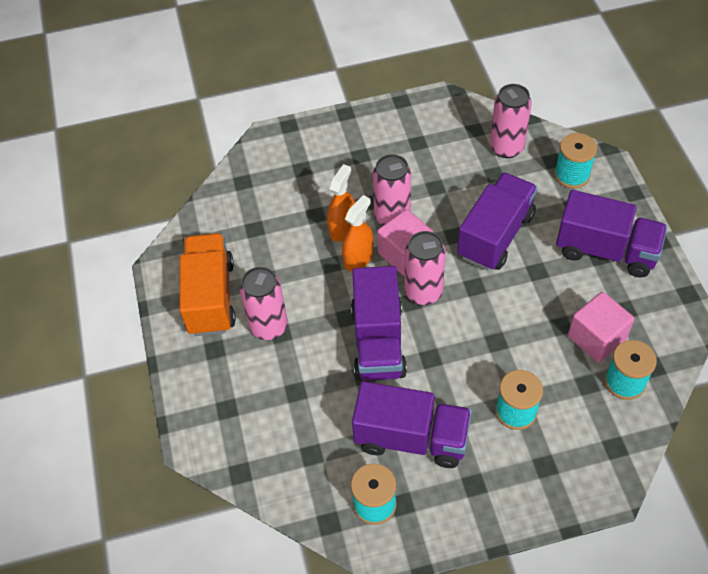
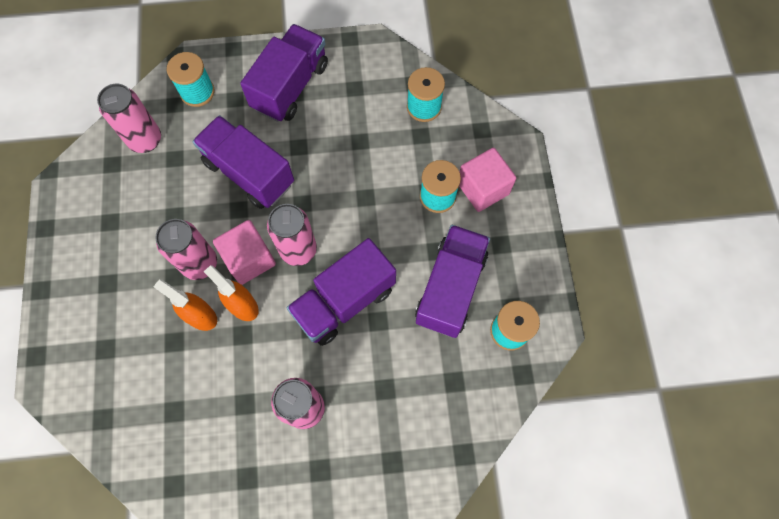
camera: 85 degrees left, 15 degrees up
(210, 297) = (253, 469): orange truck -> none
(378, 341) = (344, 301): purple truck -> purple truck turned 135 degrees clockwise
(596, 338) = (378, 117): pink cube -> pink cube (483, 188)

